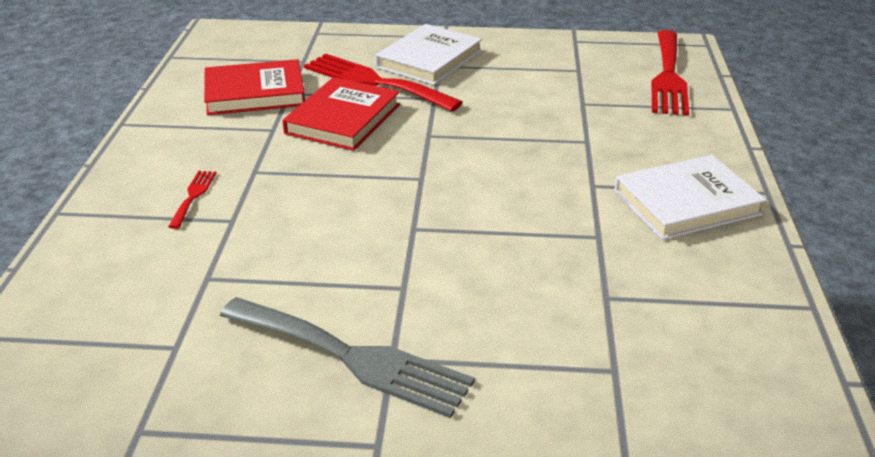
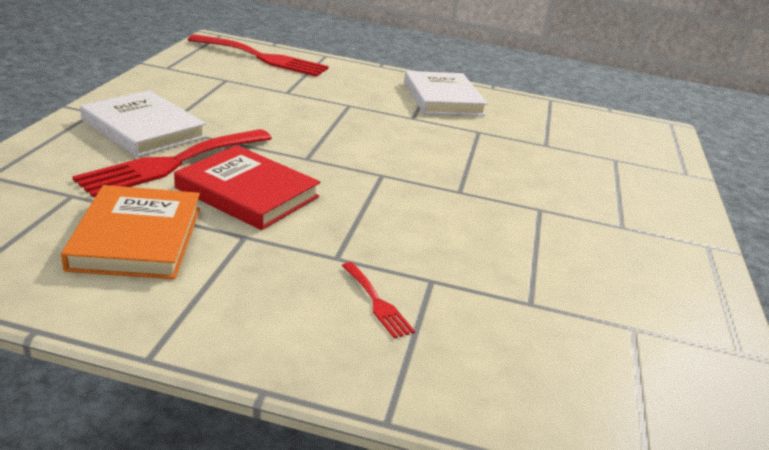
camera: 85 degrees left, 5 degrees down
(193, 196) = (377, 302): red fork -> red fork turned 135 degrees counterclockwise
(255, 93) = (137, 238): red book -> orange book
(352, 357) = (625, 242): grey fork -> none

